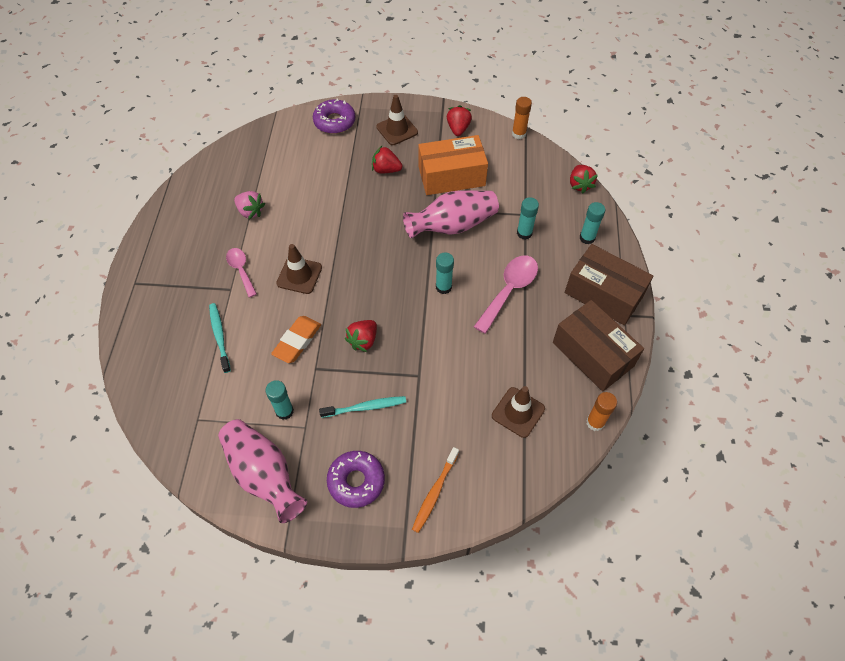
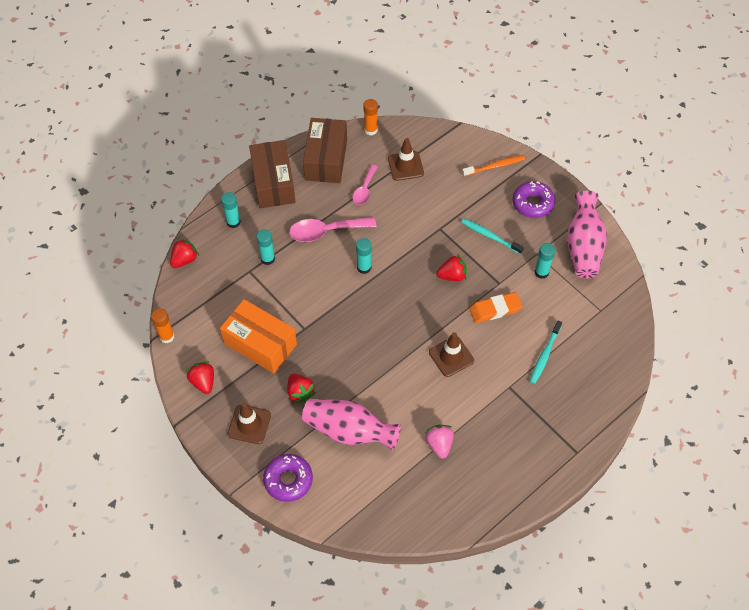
camera: 135 degrees left, 0 degrees up
(241, 270) = (489, 396): pink spoon -> pink spoon (364, 190)
(452, 226) = (307, 304): pink vase -> pink vase (349, 431)
(458, 129) = (203, 382): red strawberry -> red strawberry turned 105 degrees clockwise

